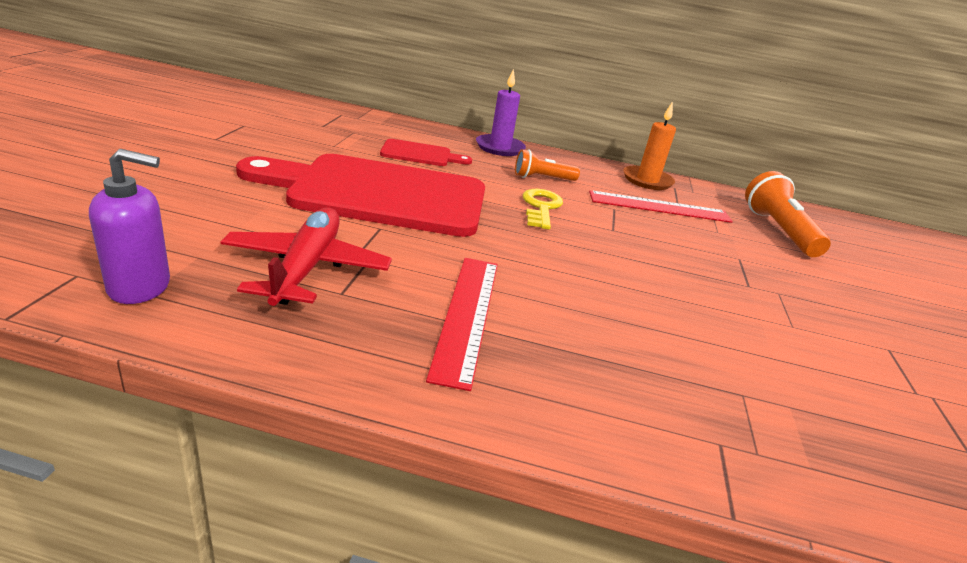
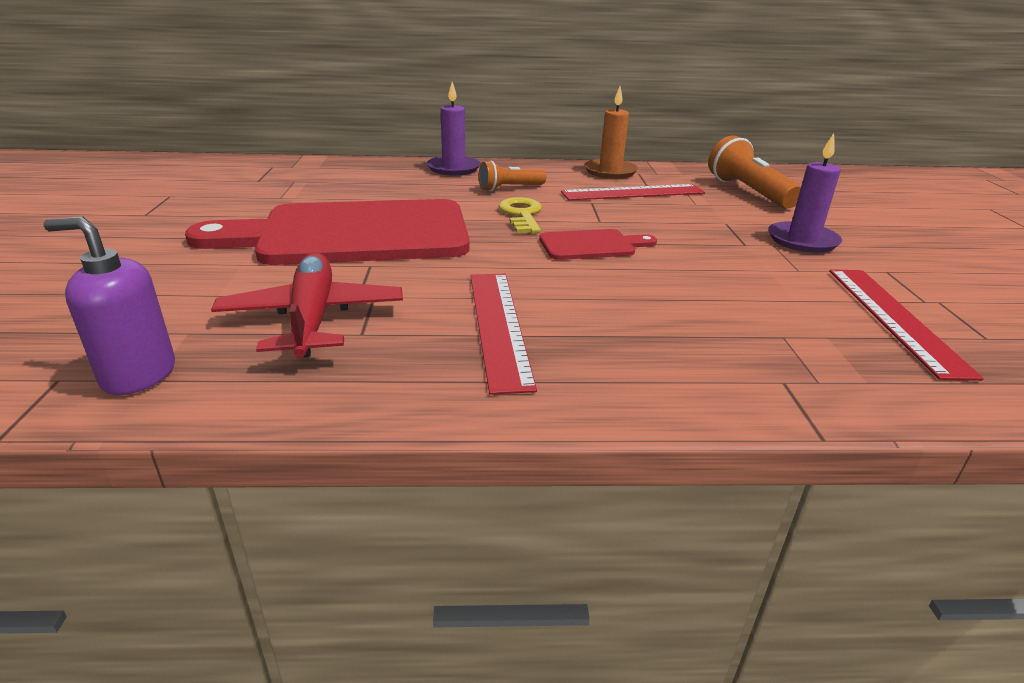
camera: 10 degrees left, 0 degrees up
(140, 287) = (138, 375): purple soap dispenser -> purple soap dispenser turned 150 degrees counterclockwise
(420, 154) = (376, 189): red cutting board -> red cutting board (591, 245)
(811, 295) = (802, 240): none -> purple candle
(873, 404) = (894, 318): none -> red ruler

